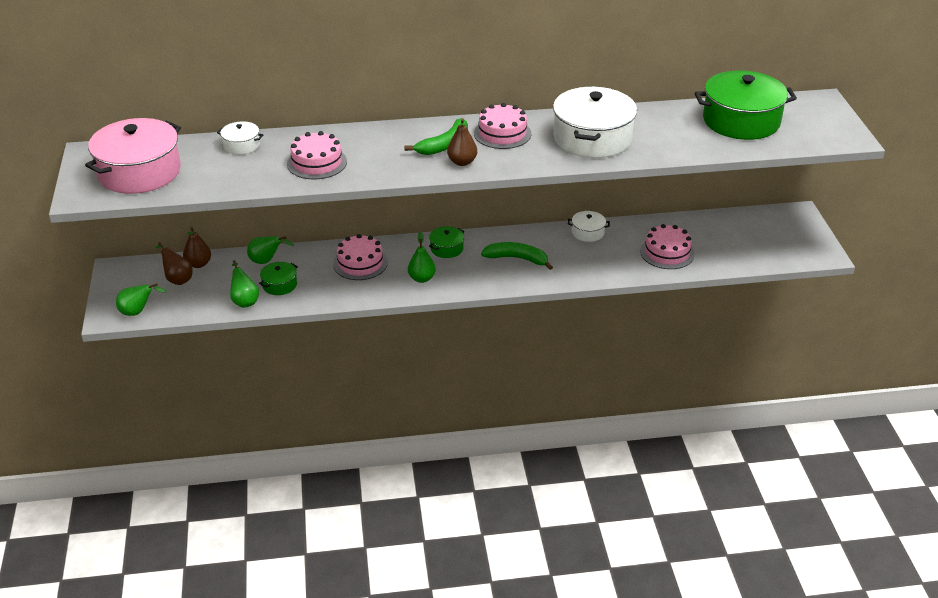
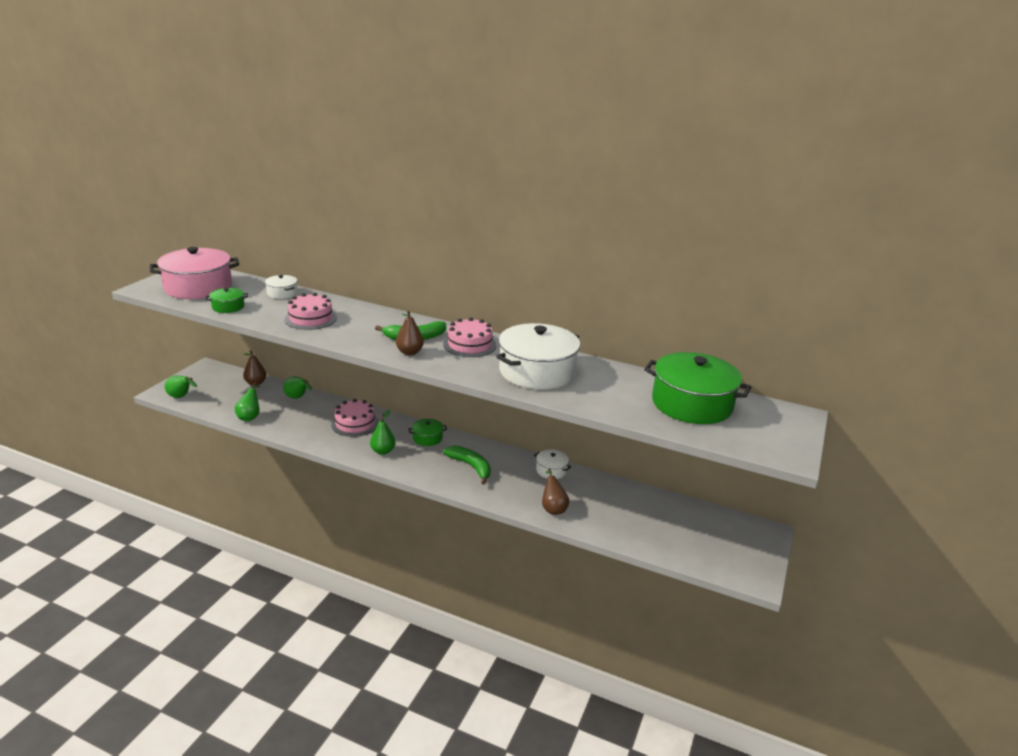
camera: 30 degrees right, 10 degrees down
(177, 279) = (231, 387): brown pear -> brown pear (553, 508)
(279, 285) = (285, 416): green pot -> green pot (228, 307)
(667, 253) = (602, 513): pink cake -> none

